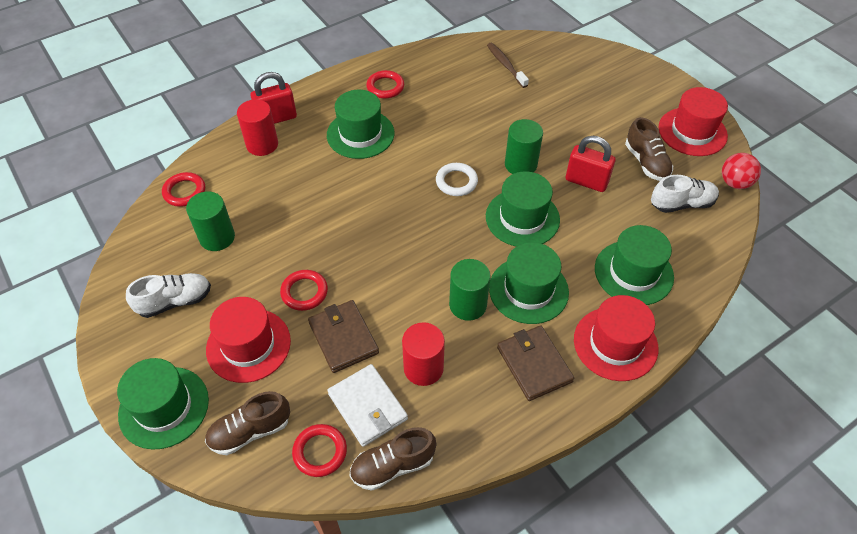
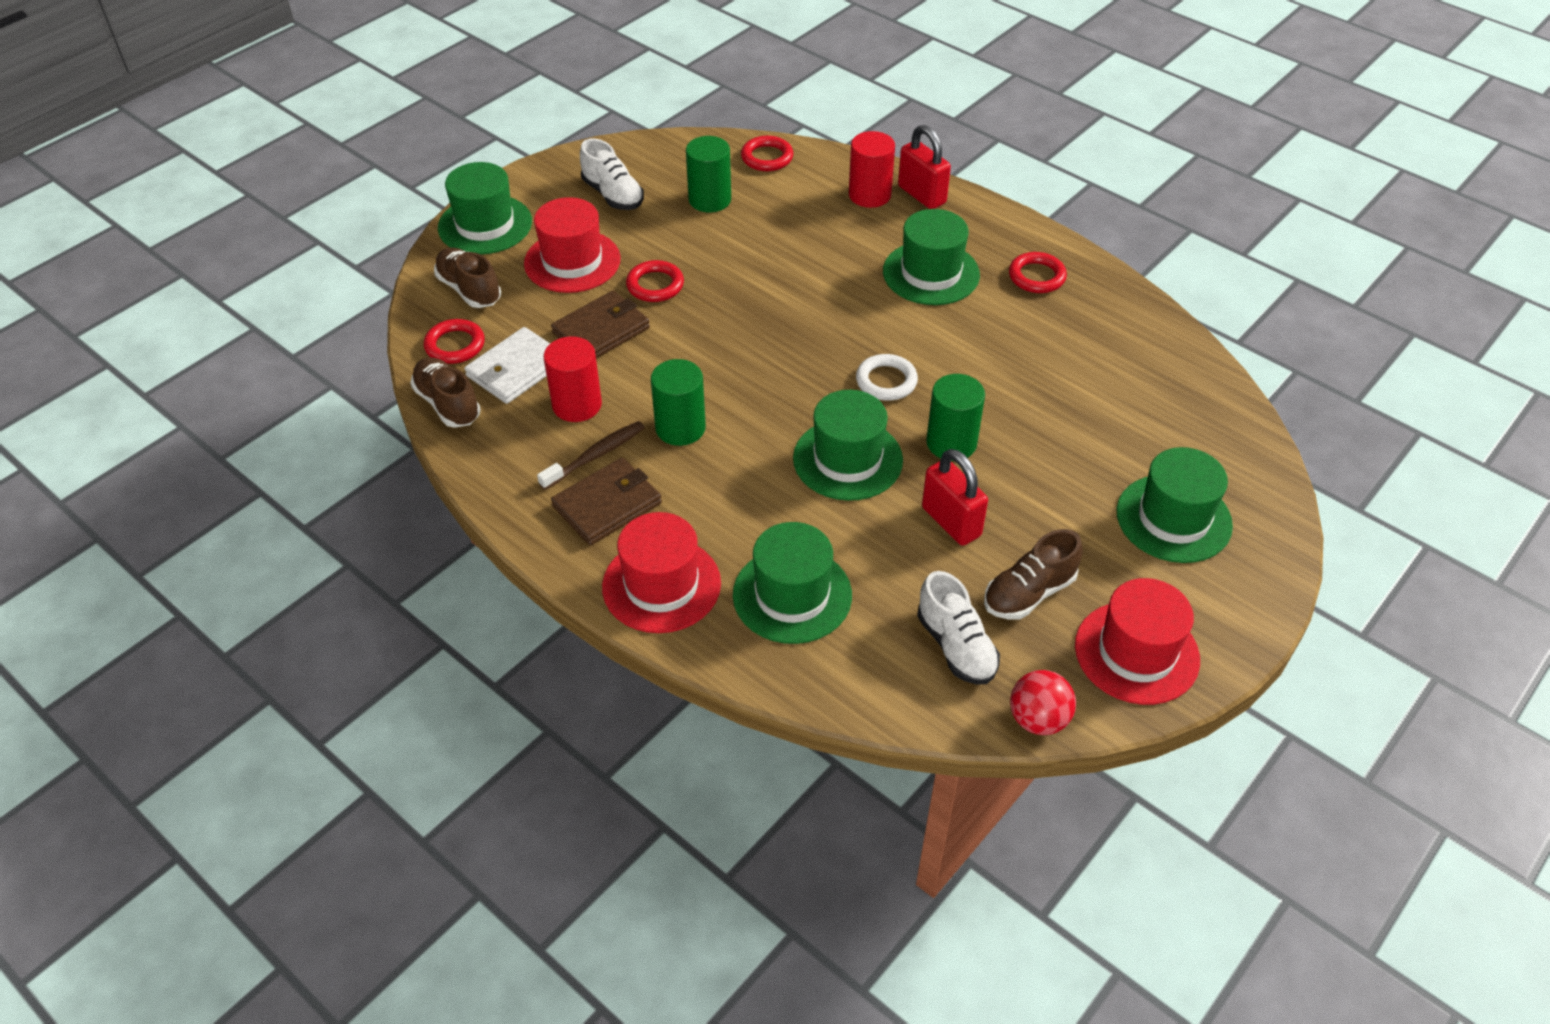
camera: 75 degrees right, 5 degrees down
(505, 65) = (1163, 393): brown toothbrush -> brown toothbrush (595, 455)
(528, 290) = (723, 483): green hat -> green hat (1173, 518)
(586, 181) = (951, 522): red padlock -> red padlock turned 45 degrees counterclockwise

